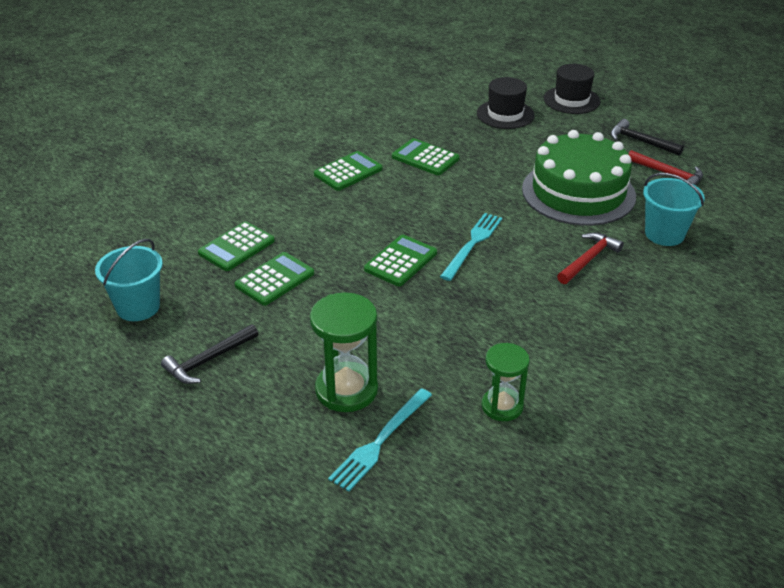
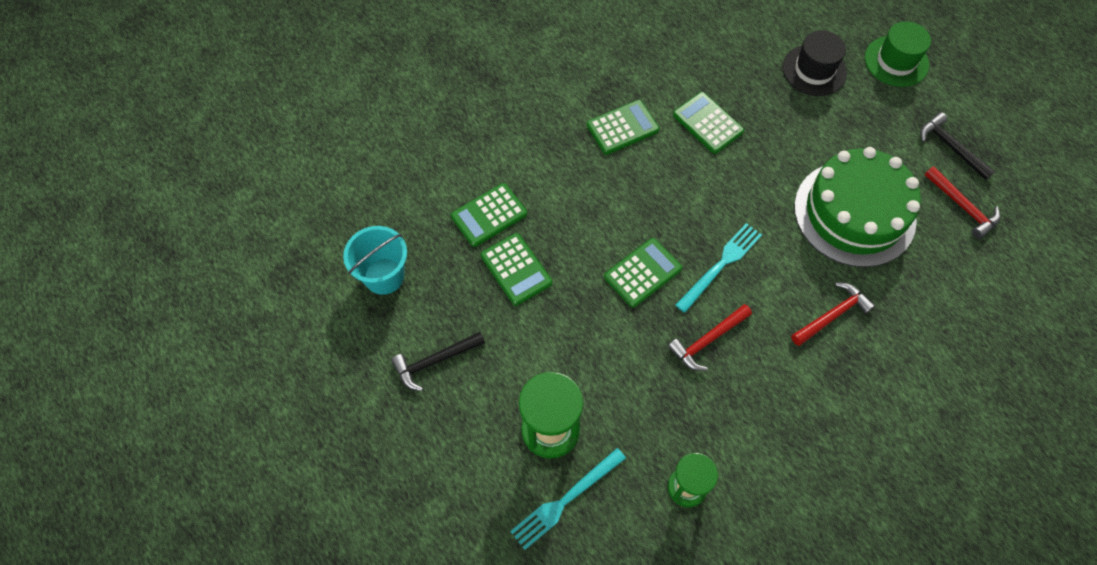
camera: 15 degrees right, 25 degrees up
(275, 279) = (516, 269): green calculator -> green calculator turned 90 degrees clockwise
(480, 296) = (707, 340): none -> red hammer
(571, 100) = (896, 61): black hat -> green hat
(664, 234) = (924, 297): turquoise bucket -> none

